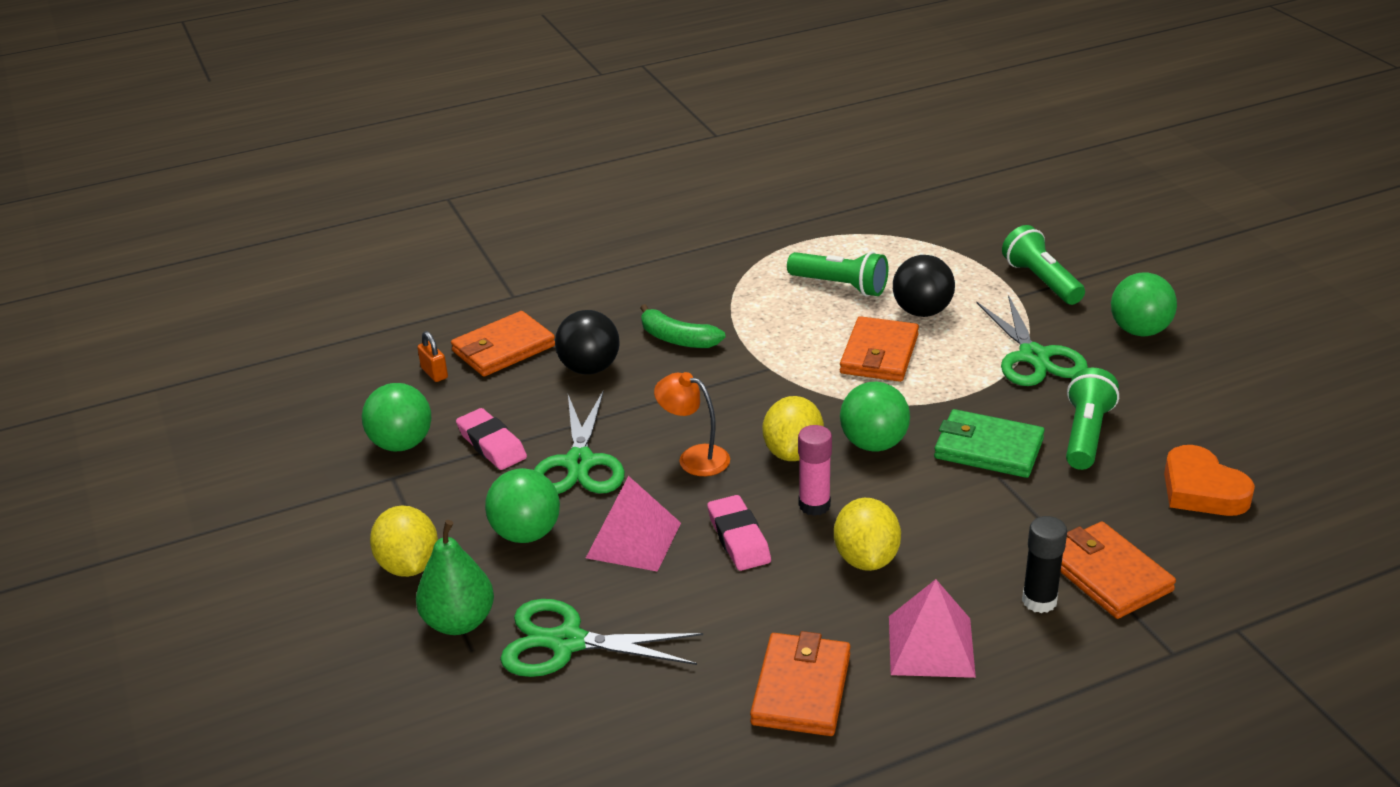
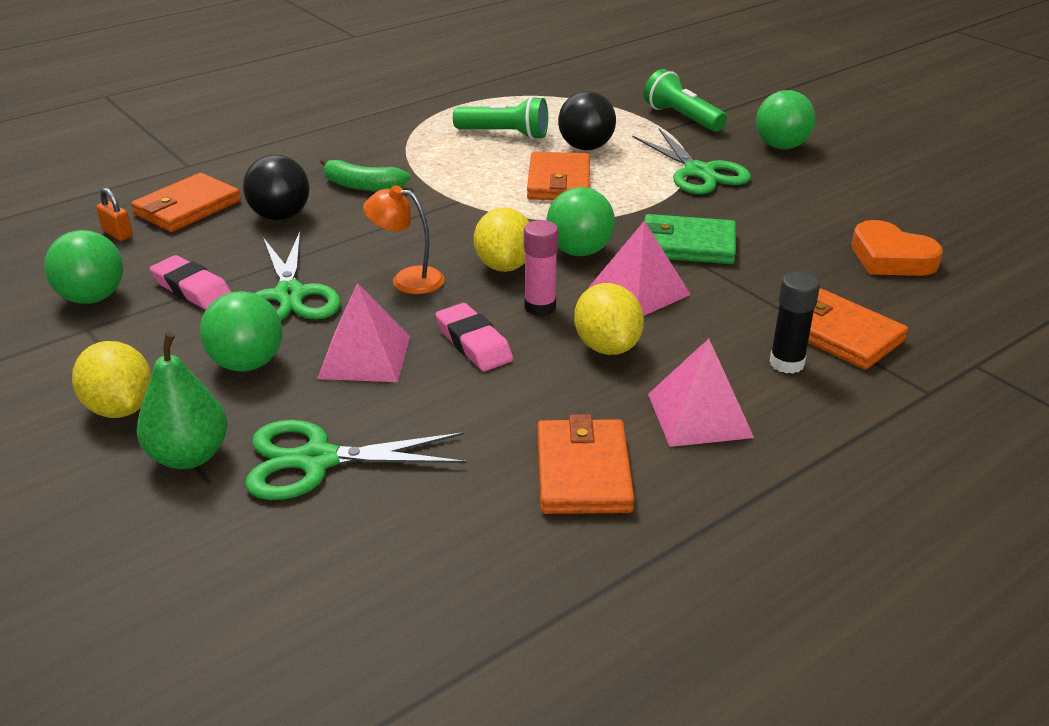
camera: 15 degrees left, 0 degrees up
(919, 498) = (639, 291): none -> pink pyramid
(1086, 434) = (770, 226): green flashlight -> none

